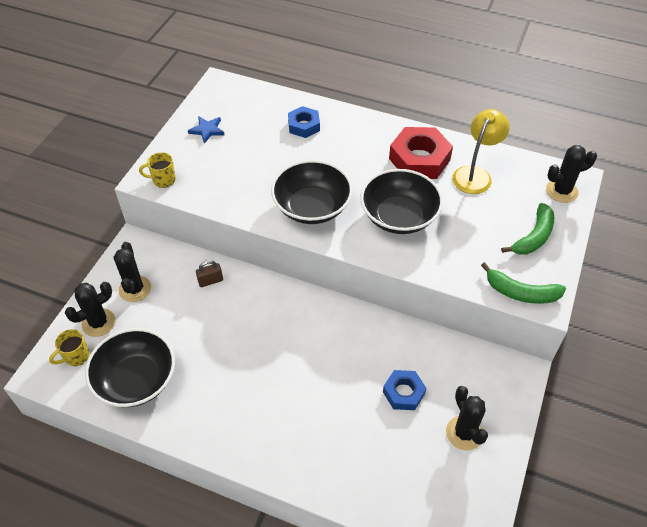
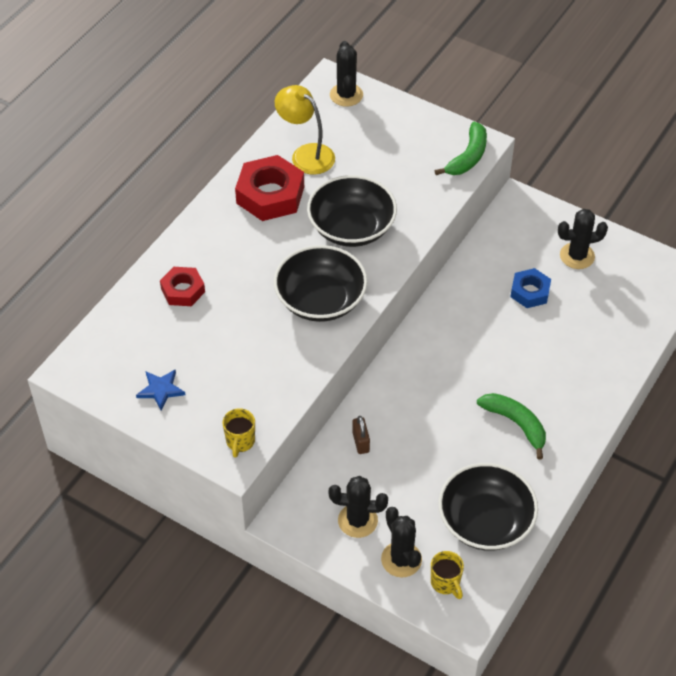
camera: 80 degrees left, 0 degrees up
(304, 125) = (183, 290): blue nut -> red nut
(533, 237) = (402, 131): green banana -> green banana (516, 424)

